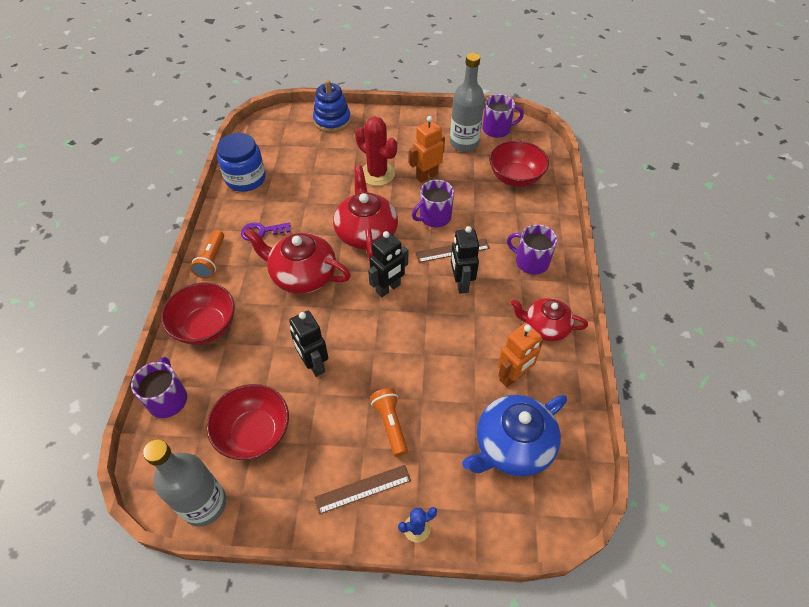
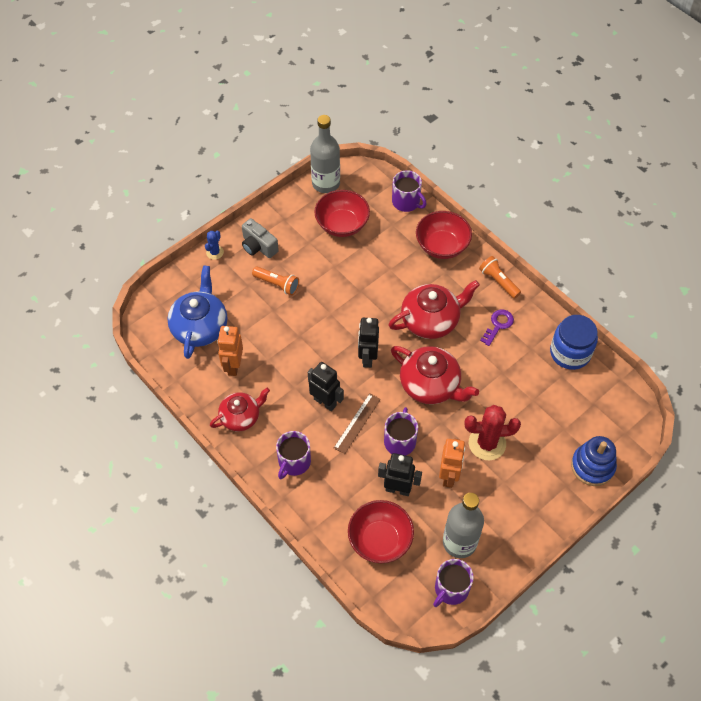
camera: 135 degrees right, 5 degrees up
(314, 364) = (354, 278): black robot -> black robot (398, 489)
(363, 489) = (258, 246): brown ruler -> grey camera
(531, 262) = (294, 462): purple mug -> purple mug turned 135 degrees clockwise

